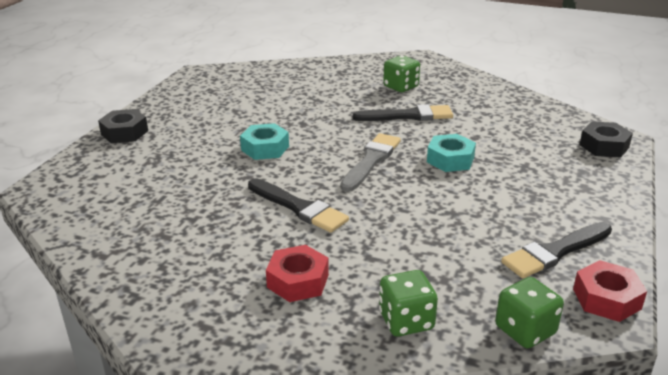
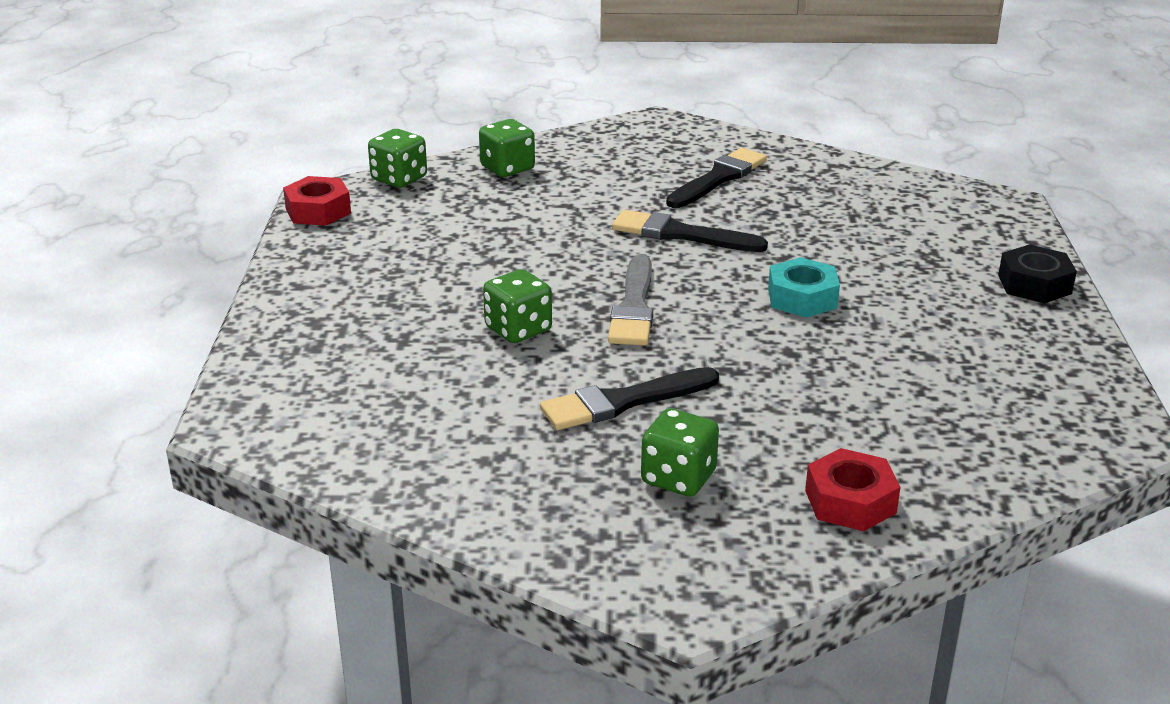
camera: 160 degrees right, 0 degrees up
(298, 281) = (624, 177): red nut -> red nut (850, 501)
(450, 159) = (518, 329): turquoise nut -> green dice
(555, 252) = (366, 240): black brush -> black brush (718, 178)
(604, 146) = (268, 400): black nut -> none

